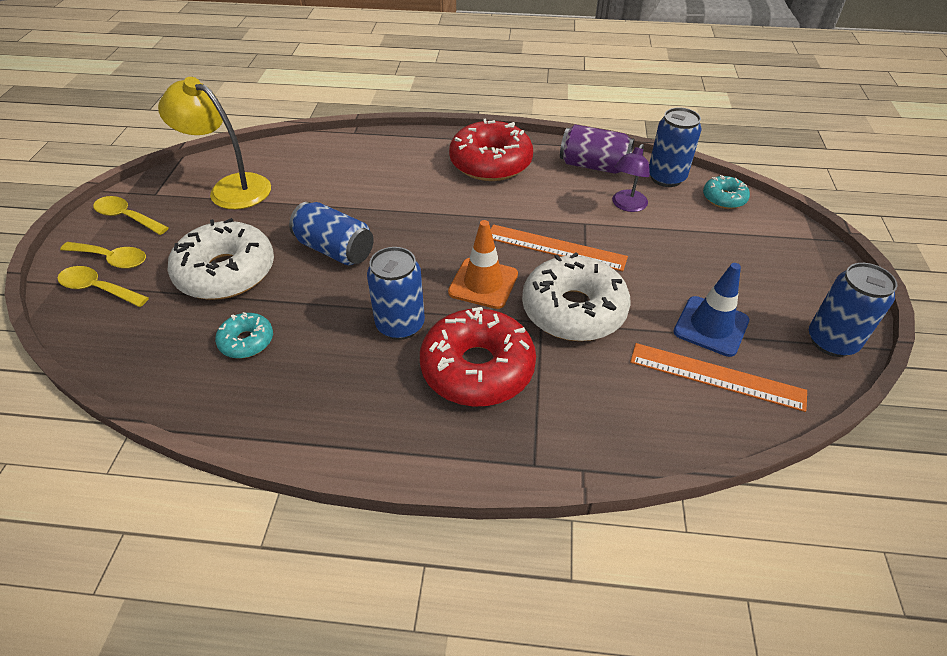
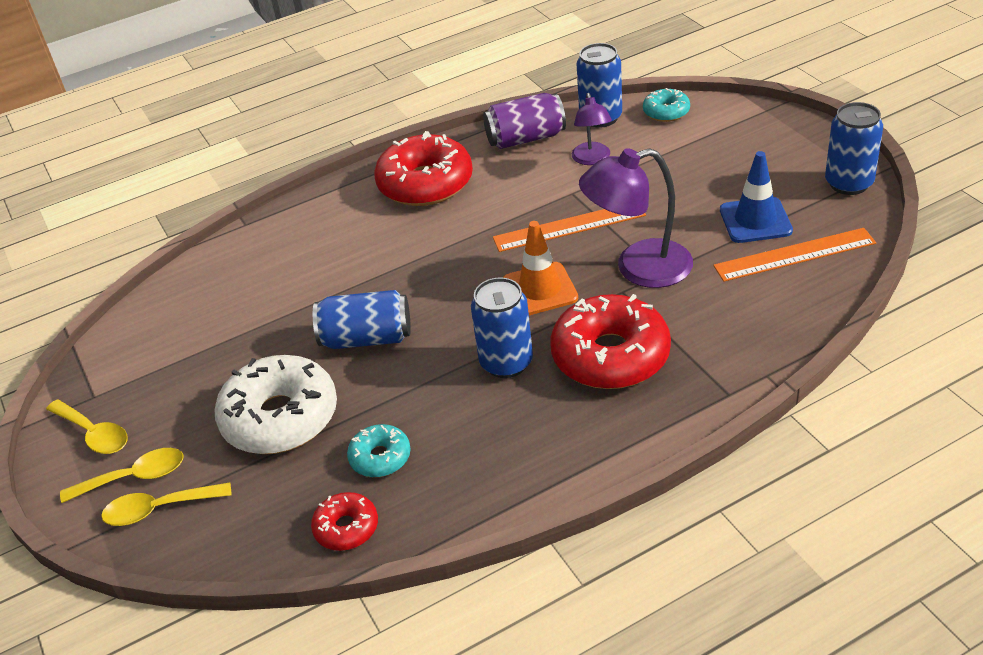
camera: 30 degrees left, 5 degrees down
(127, 217) = (93, 434): yellow spoon -> yellow spoon turned 135 degrees counterclockwise
(170, 379) = (346, 528): none -> red donut
(230, 188) = (176, 345): yellow lamp -> none
(573, 310) = (638, 268): white donut -> purple lamp

